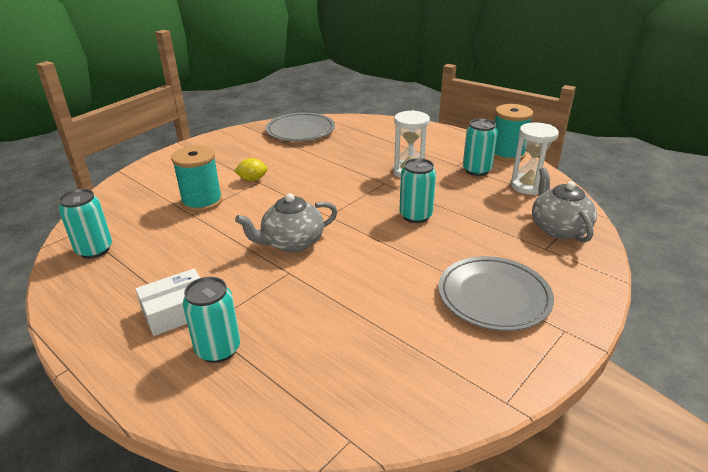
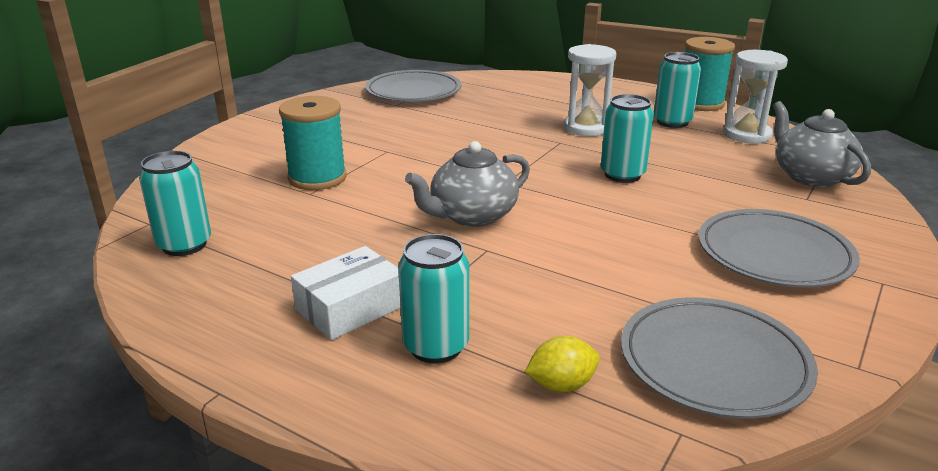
camera: 10 degrees left, 5 degrees down
(252, 179) = (376, 148): yellow lemon -> yellow lemon (561, 385)
(402, 385) = (714, 362): none -> grey plate

